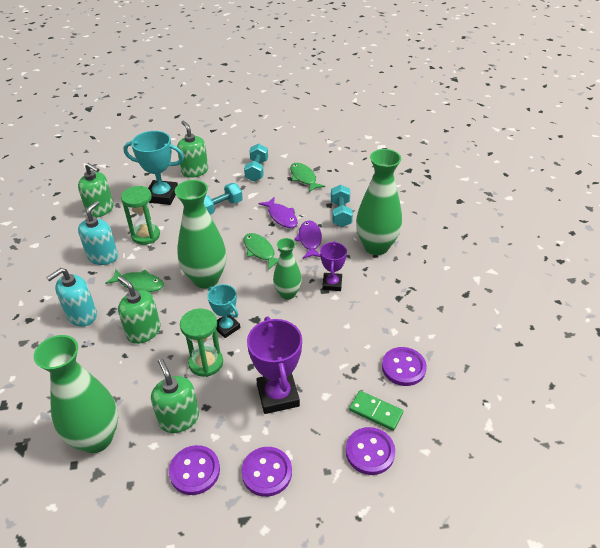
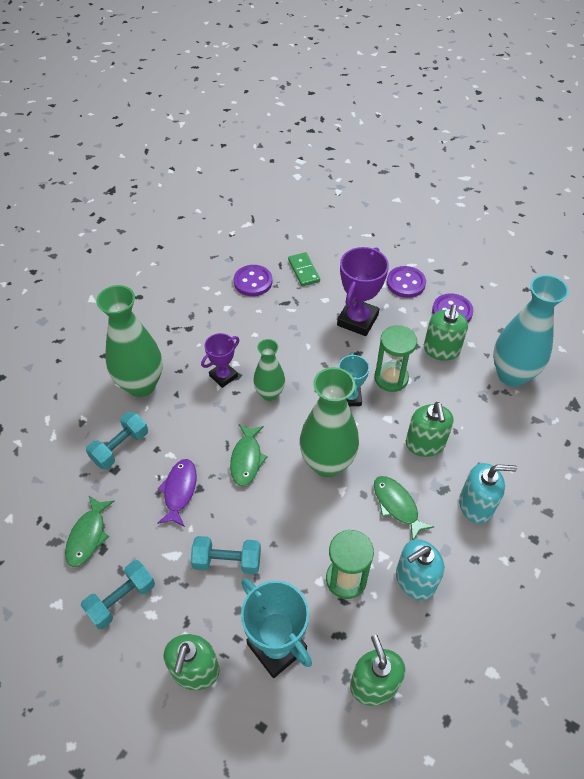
camera: 140 degrees left, 10 degrees up
(96, 438) = (511, 374): green vase -> turquoise vase
(310, 240) = (187, 437): purple fish -> none
(370, 452) = (332, 255): purple button -> none

